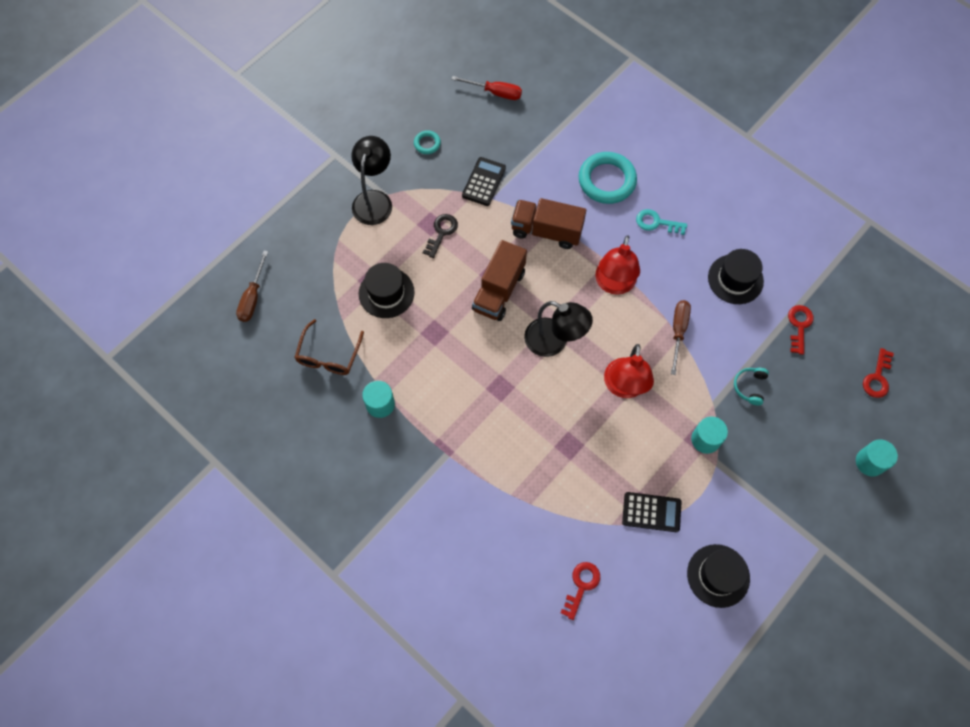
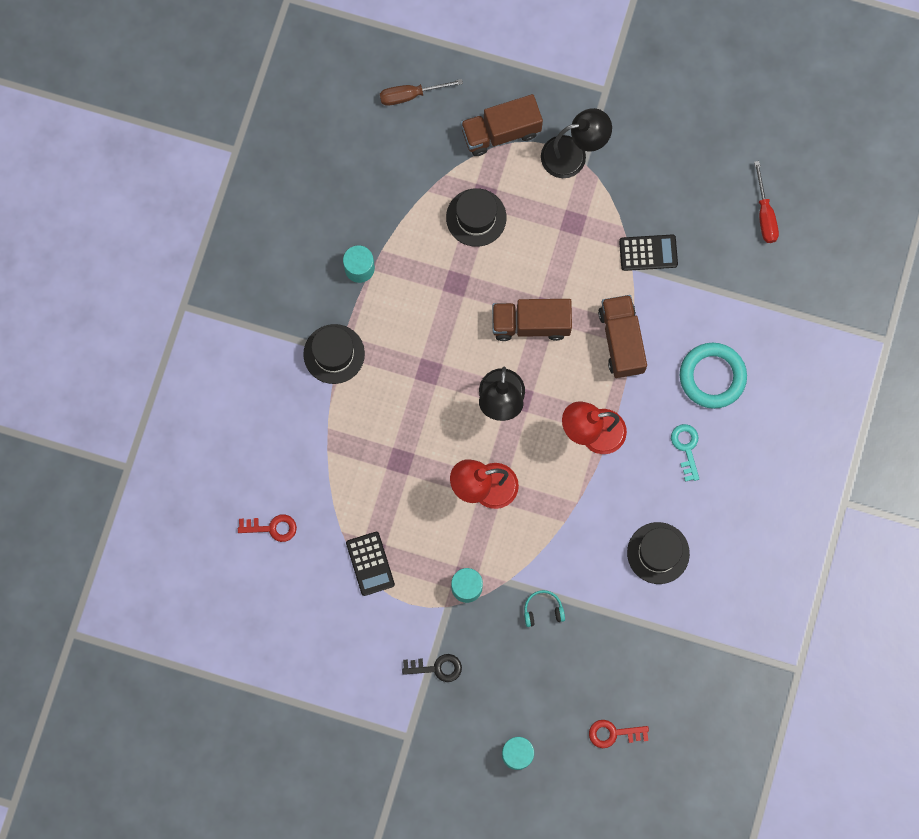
camera: 65 degrees right, 10 degrees up
(325, 243) = (501, 132): none -> brown truck
(328, 355) = (385, 196): brown glasses -> none
(427, 143) = (665, 174): turquoise ring -> none
(441, 233) = (568, 238): black key -> black key (437, 668)
(678, 331) = (570, 517): brown screwdriver -> none
(718, 575) = (337, 647): black hat -> black hat (334, 354)
(799, 326) = (635, 636): red key -> none

